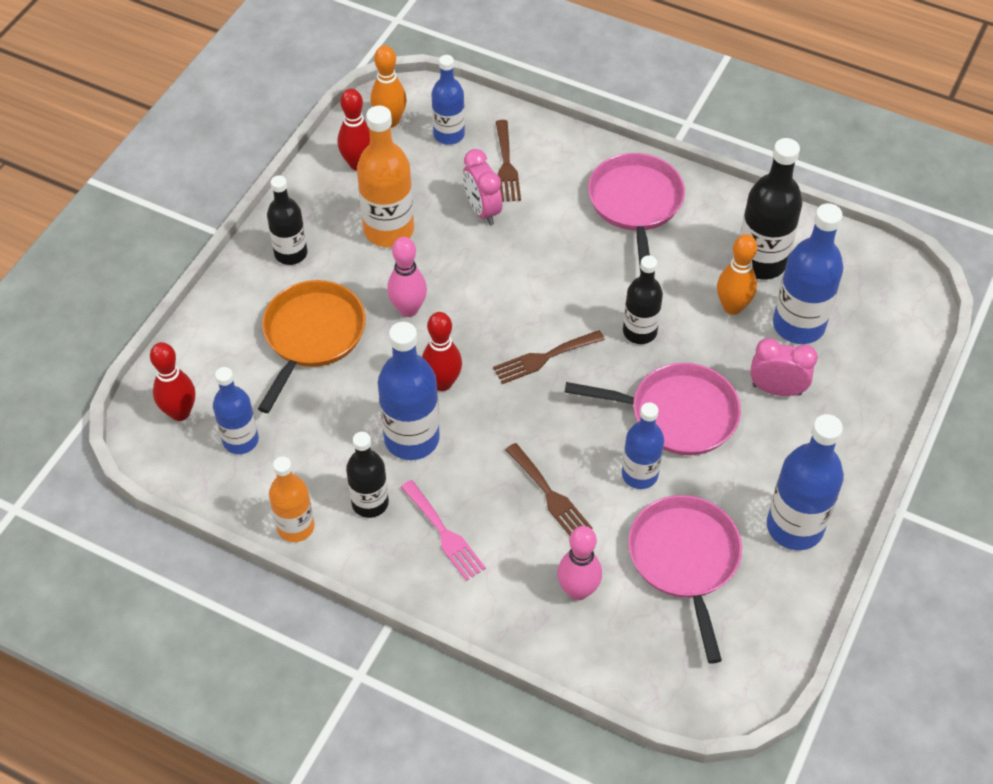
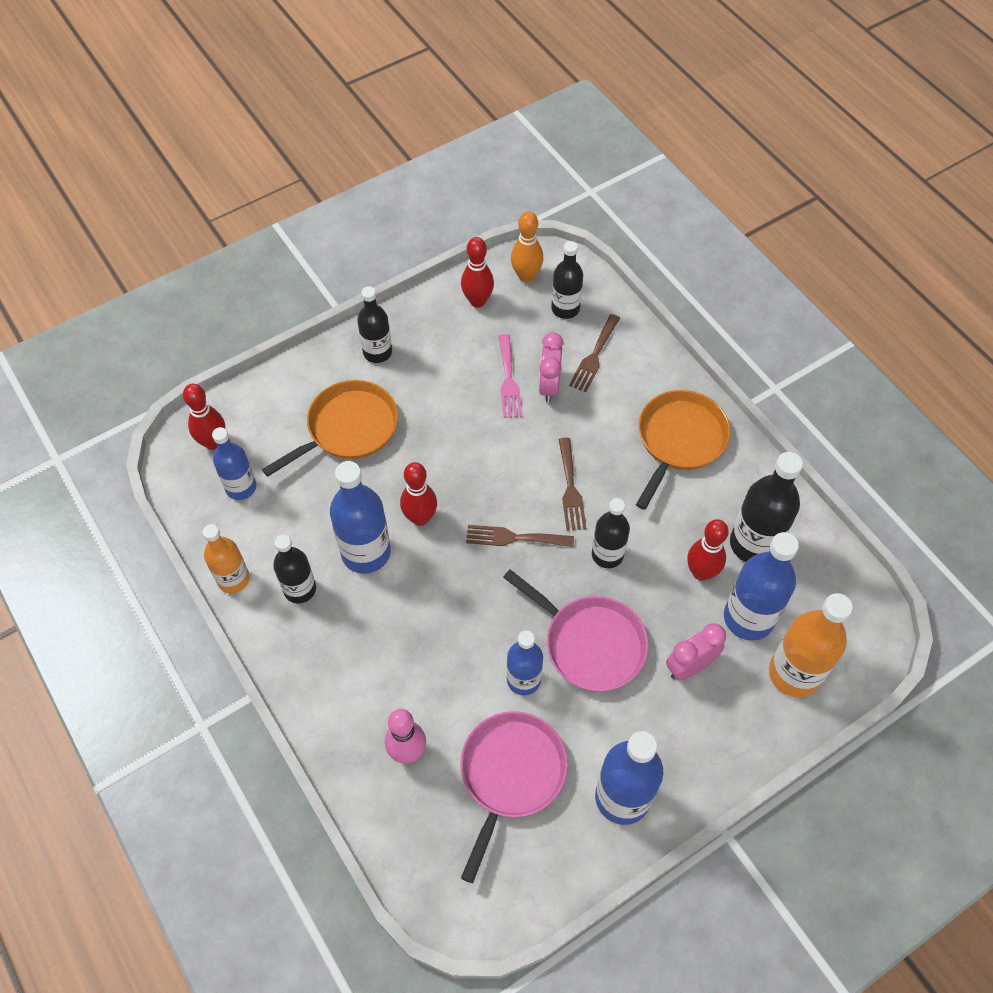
camera: 30 degrees right, 5 degrees up
(389, 230) = (464, 368): orange bottle -> orange bottle (794, 673)
(408, 309) = (435, 442): pink bowling pin -> none
(444, 534) = (337, 646): pink fork -> pink fork (509, 380)
(449, 134) = (565, 308): blue bottle -> black bottle
(550, 495) = (440, 658): brown fork -> brown fork (570, 489)
(635, 204) = (679, 440): pink pan -> orange pan
(732, 307) = (701, 572): orange bowling pin -> red bowling pin
(776, 389) = (690, 666): pink clock -> pink clock turned 75 degrees counterclockwise

